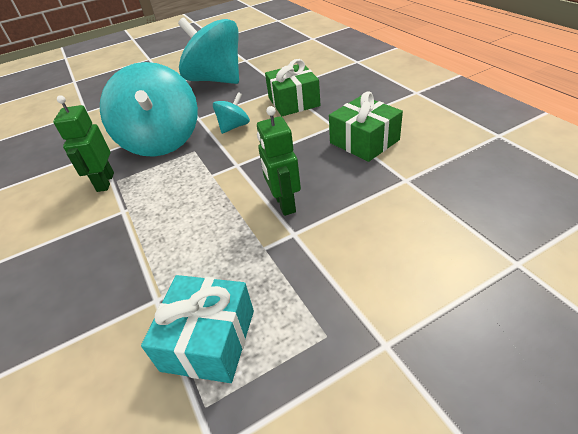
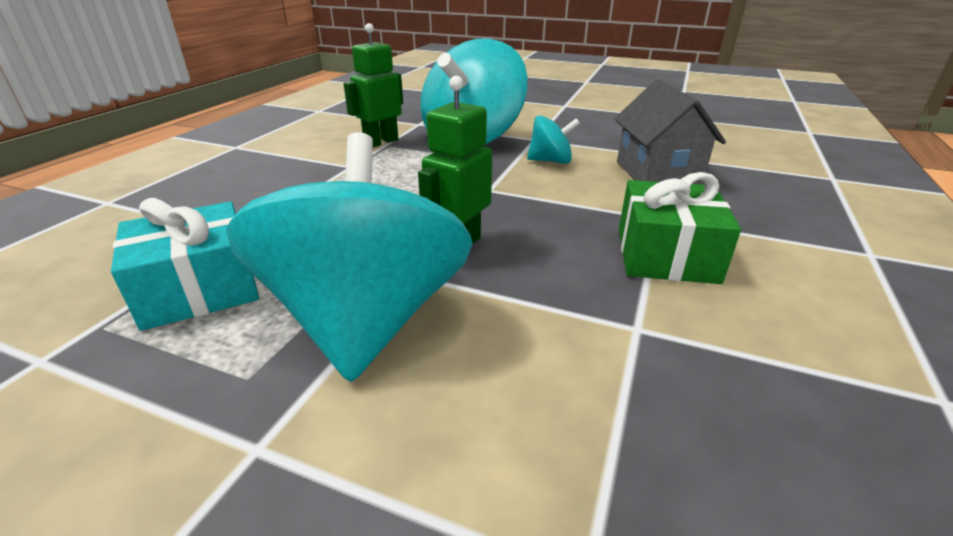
camera: 45 degrees right, 10 degrees down
(216, 80) = (613, 120): turquoise spinning top -> turquoise spinning top (366, 320)
(293, 102) = (657, 173): green gift -> grey house

